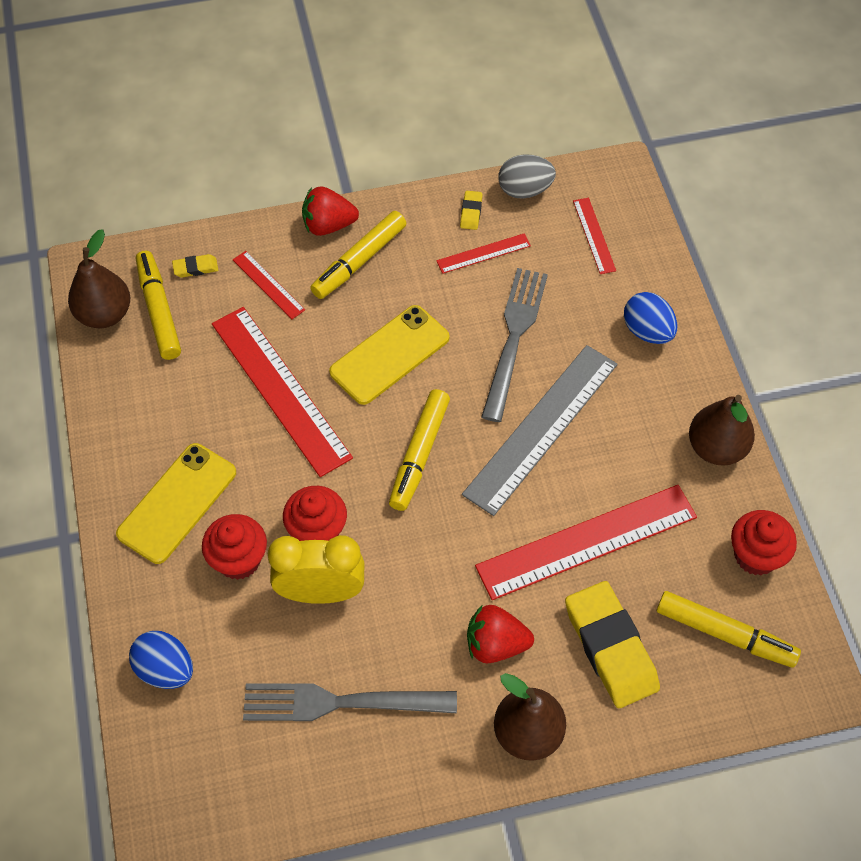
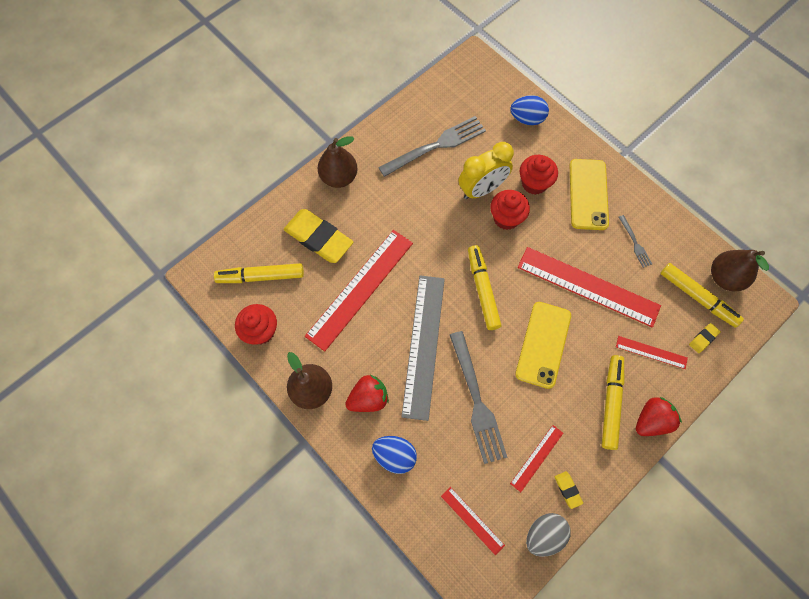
camera: 150 degrees right, 10 degrees up
(174, 409) = (635, 243): none -> grey fork
(495, 644) = (378, 209): red strawberry -> red strawberry (368, 398)

